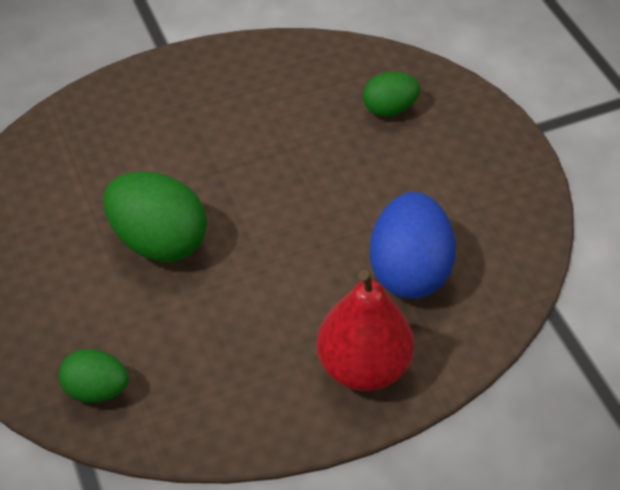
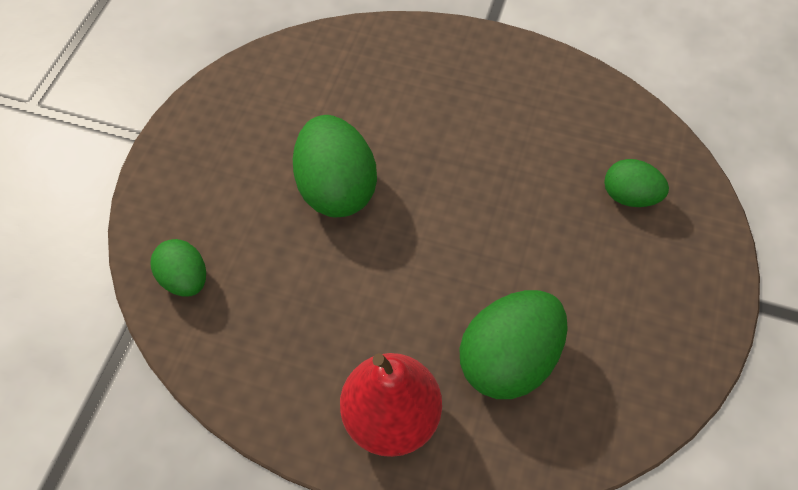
camera: 40 degrees right, 10 degrees up
(409, 271) = (508, 360): blue egg -> green egg

